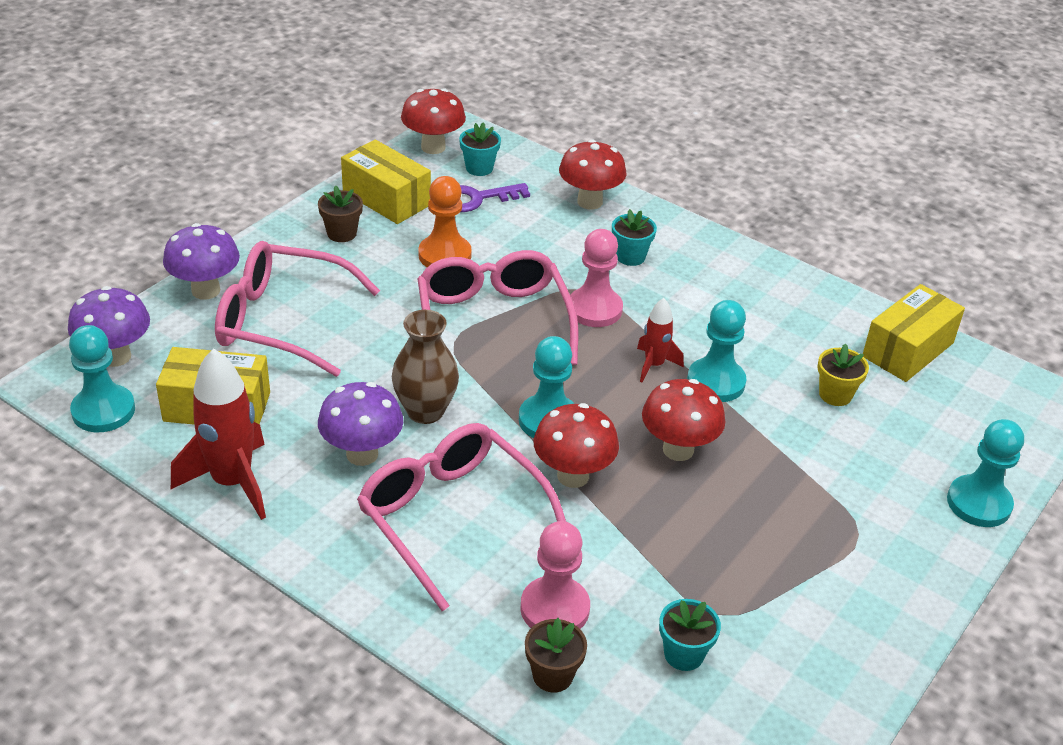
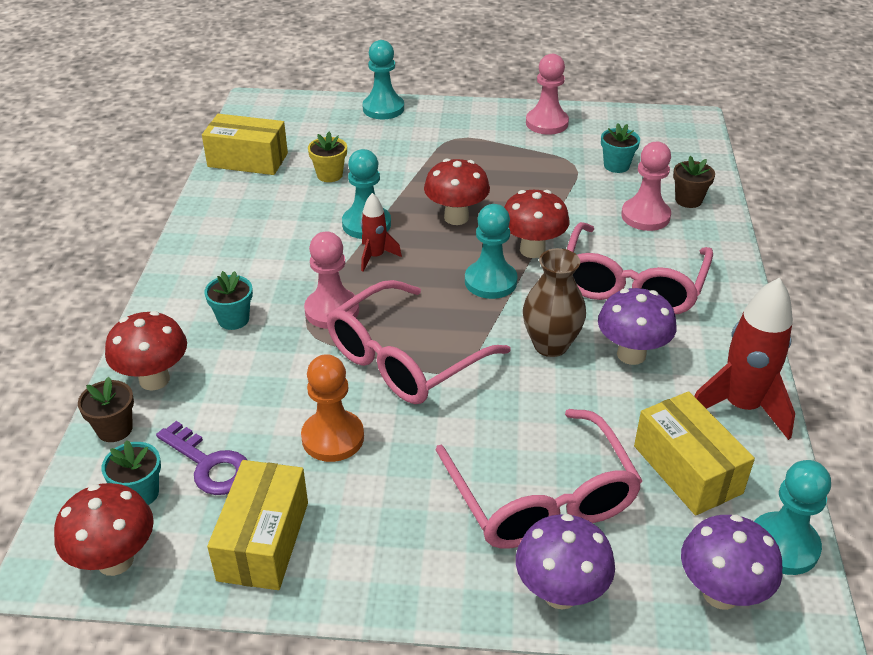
camera: 120 degrees left, 0 degrees up
(342, 233) = (362, 540): brown flower pot -> brown flower pot (115, 429)
(843, 648) = (547, 123): none -> pink pawn

